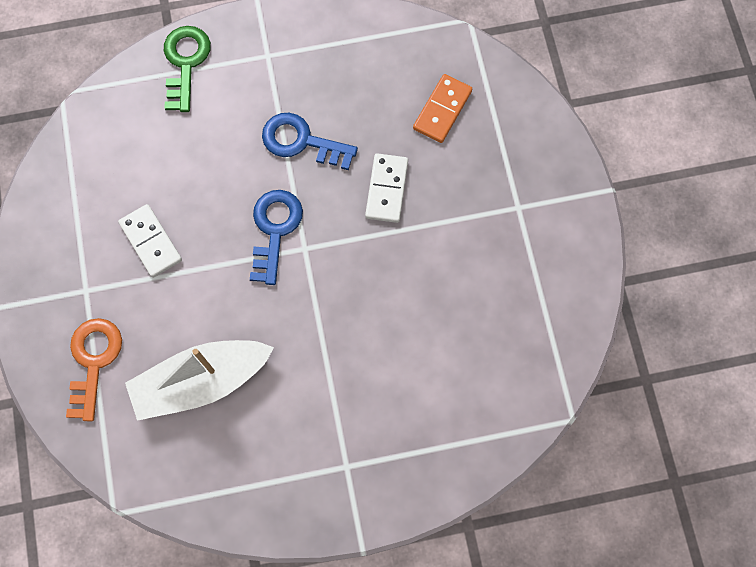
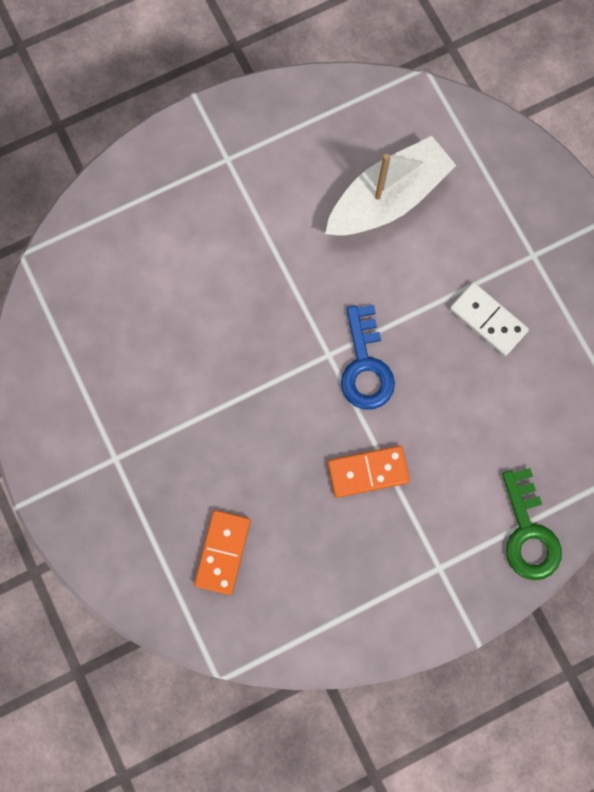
camera: 165 degrees right, 5 degrees up
(93, 361) = (497, 191): orange key -> none
(301, 141) = (368, 472): blue key -> orange domino
(387, 189) = (260, 441): white domino -> none

